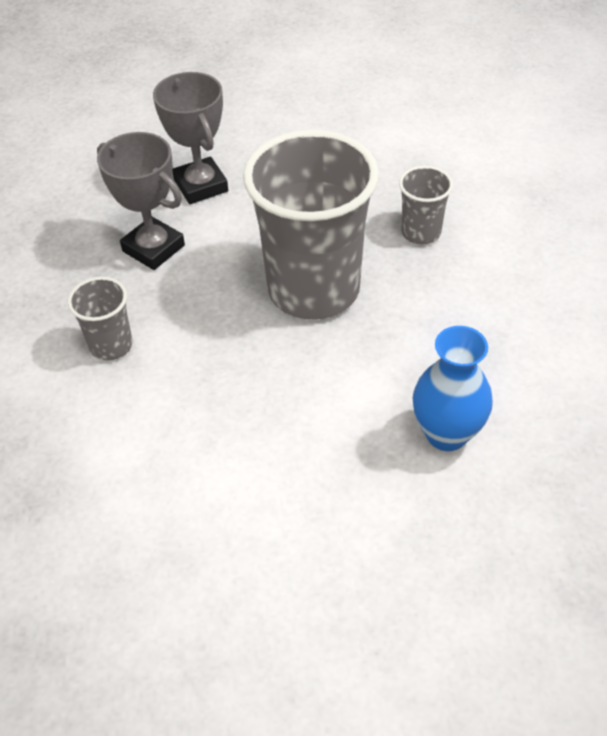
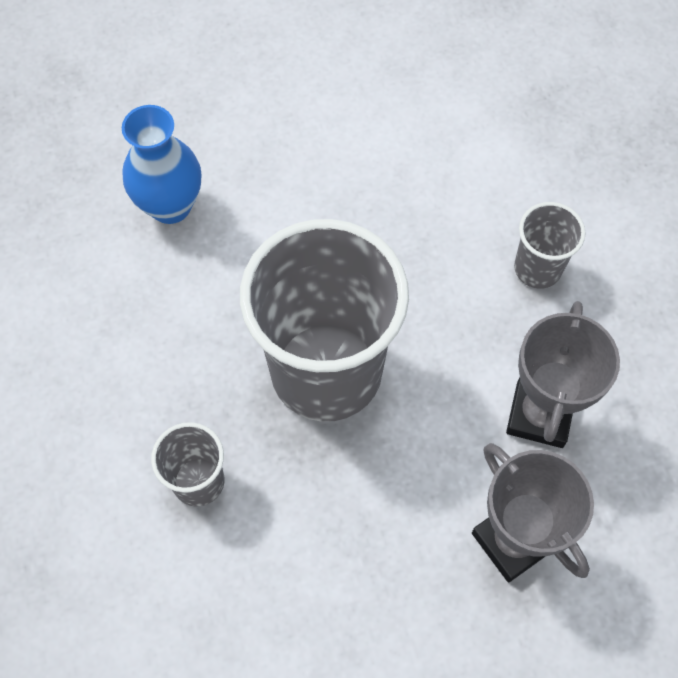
camera: 170 degrees right, 15 degrees up
(153, 248) = (539, 415): grey trophy -> grey trophy turned 75 degrees clockwise

